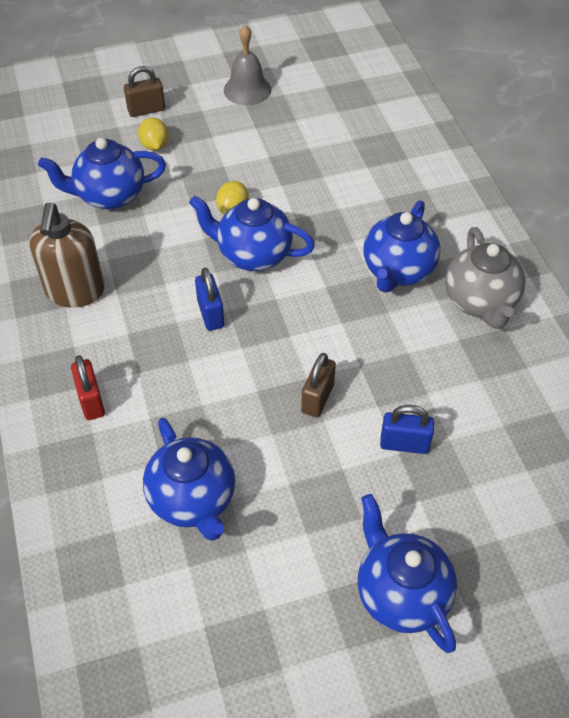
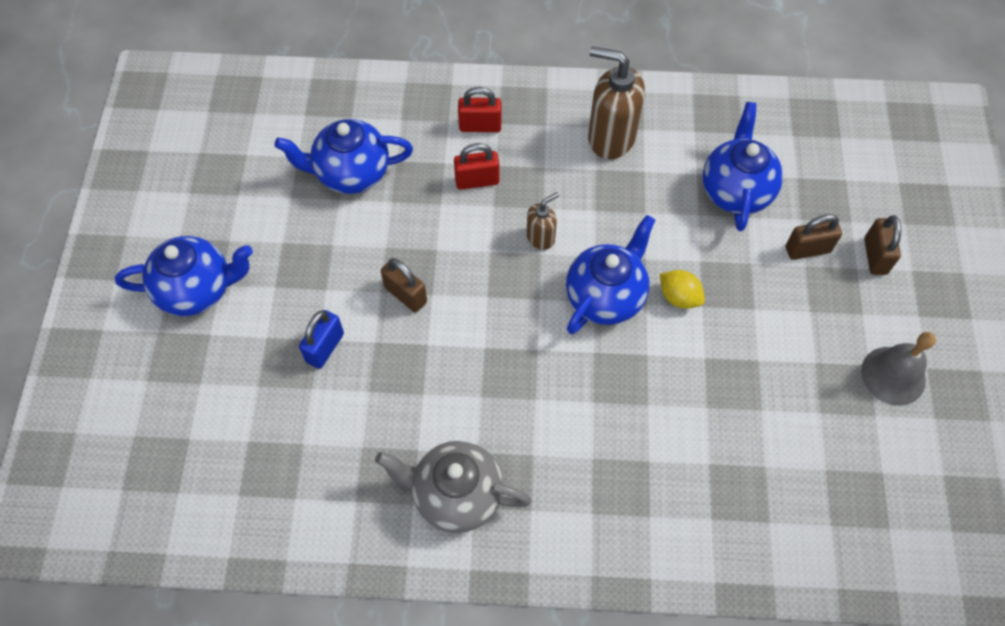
camera: 110 degrees right, 10 degrees up
(155, 145) = (807, 249): yellow lemon -> brown padlock
(163, 382) = (477, 181): none -> red padlock
(210, 314) = (541, 237): blue padlock -> brown soap dispenser
(398, 271) = (532, 429): blue teapot -> none

